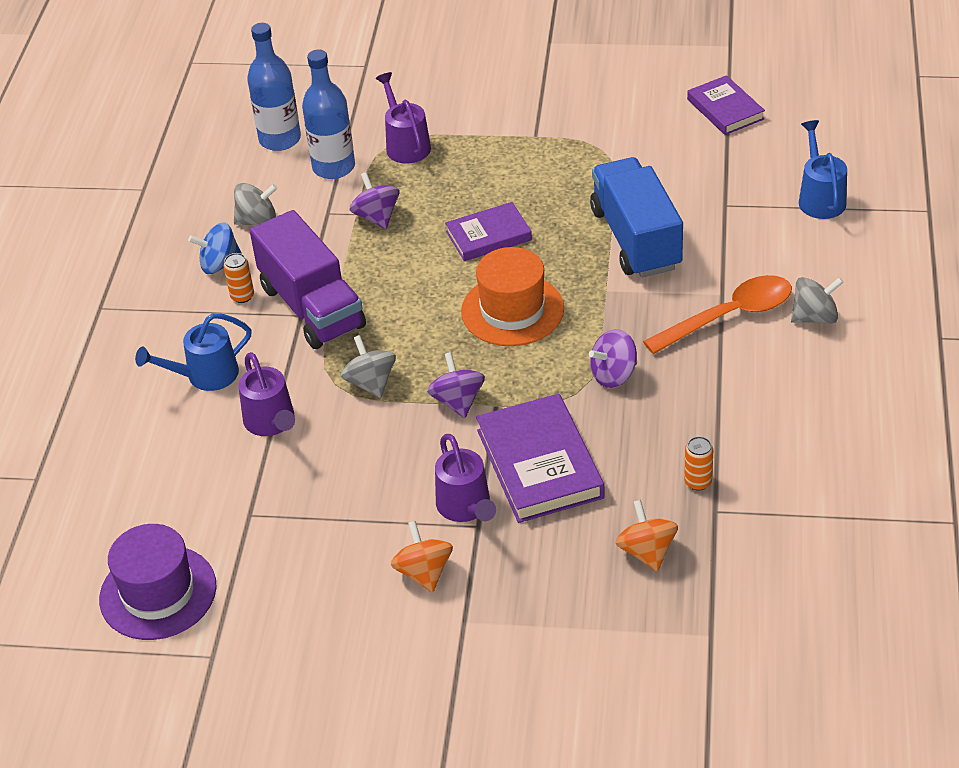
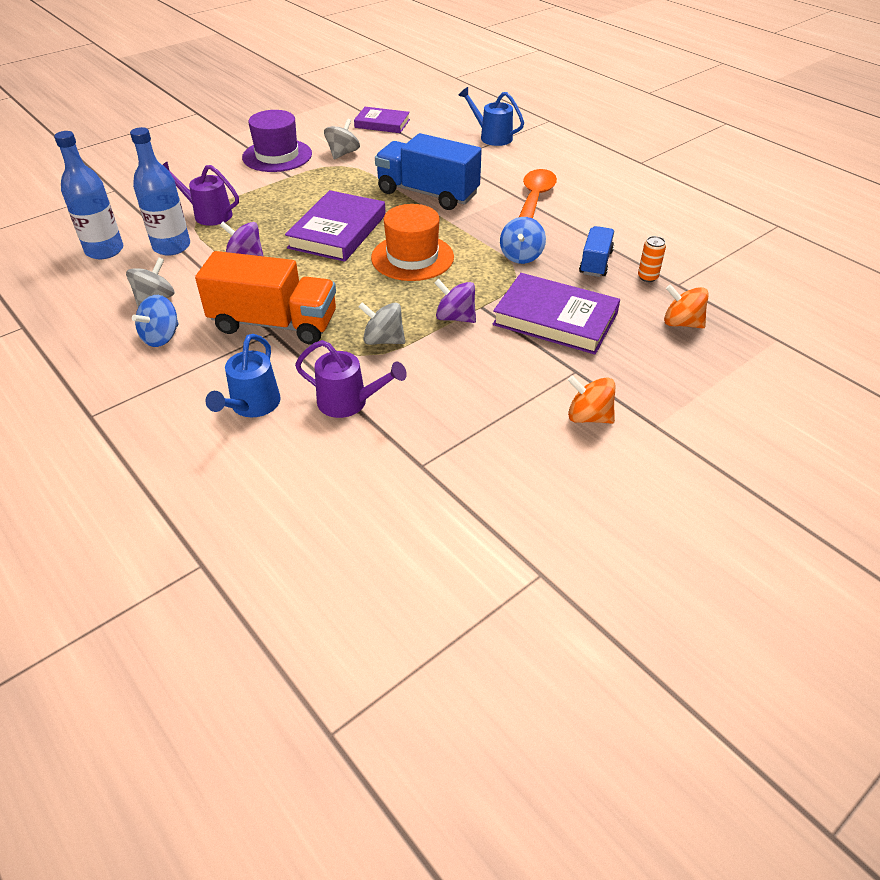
camera: 50 degrees left, 0 degrees up
(158, 592) = (433, 565): purple hat -> purple hat (277, 156)
(242, 296) = (209, 345): orange can -> none
(312, 307) = (274, 324): purple truck -> orange truck
(466, 508) = (553, 366): purple watering can -> none
(488, 236) = (338, 231): purple book -> purple book, size x1.59
(613, 375) = (521, 256): purple spinning top -> blue spinning top
(673, 431) = (595, 263): none -> blue truck
(814, 317) = (574, 182): grey spinning top -> grey spinning top (343, 153)

